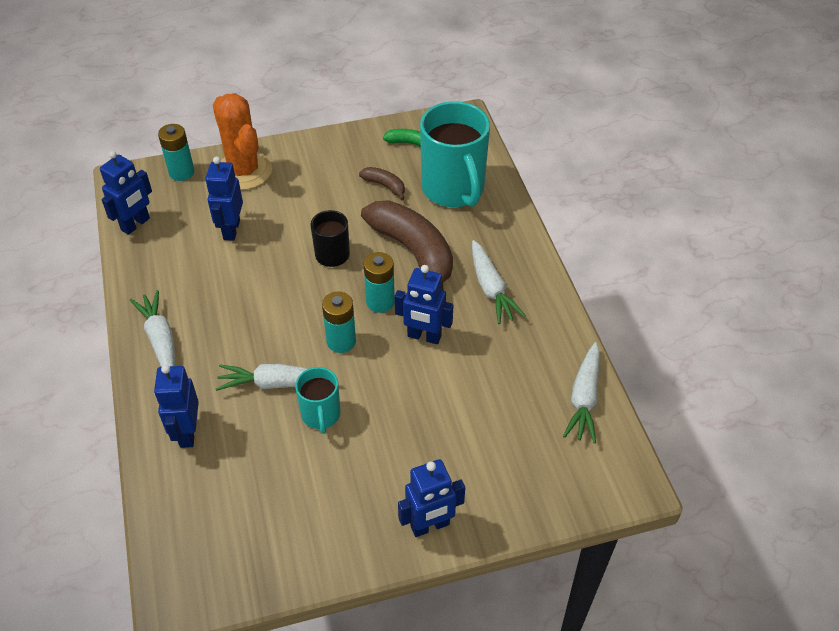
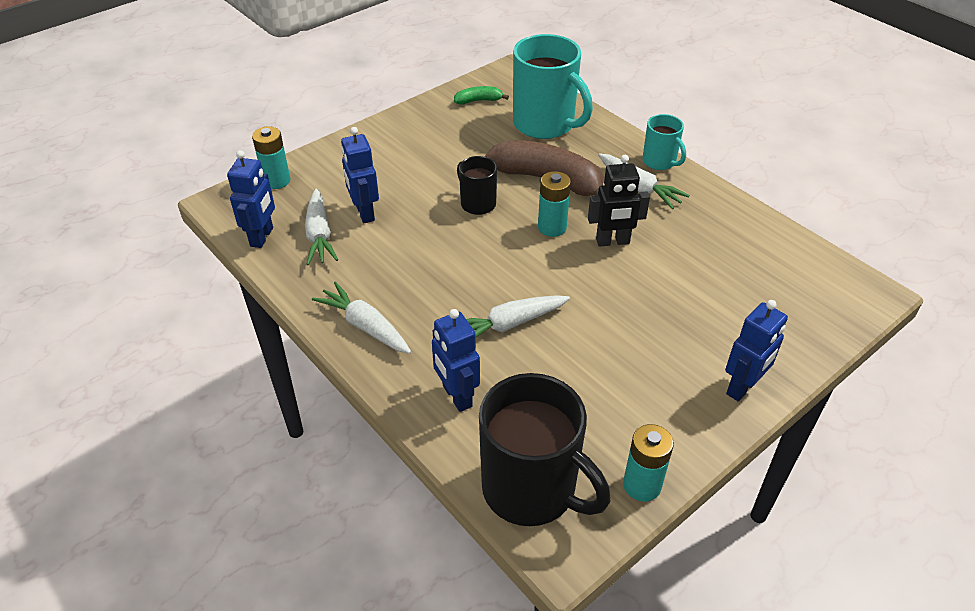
camera: 25 degrees left, 5 degrees down
(187, 539) = (531, 489): none -> black mug
(244, 171) = (339, 163): orange cactus -> none
(321, 415) = (573, 335): turquoise mug -> turquoise mug (660, 162)
(341, 341) = (542, 269): turquoise battery -> turquoise battery (642, 485)
(385, 186) = (482, 138): brown banana -> none
(424, 336) = (612, 242): blue robot -> black robot
(584, 399) = (782, 244): white carrot -> white carrot (319, 235)

